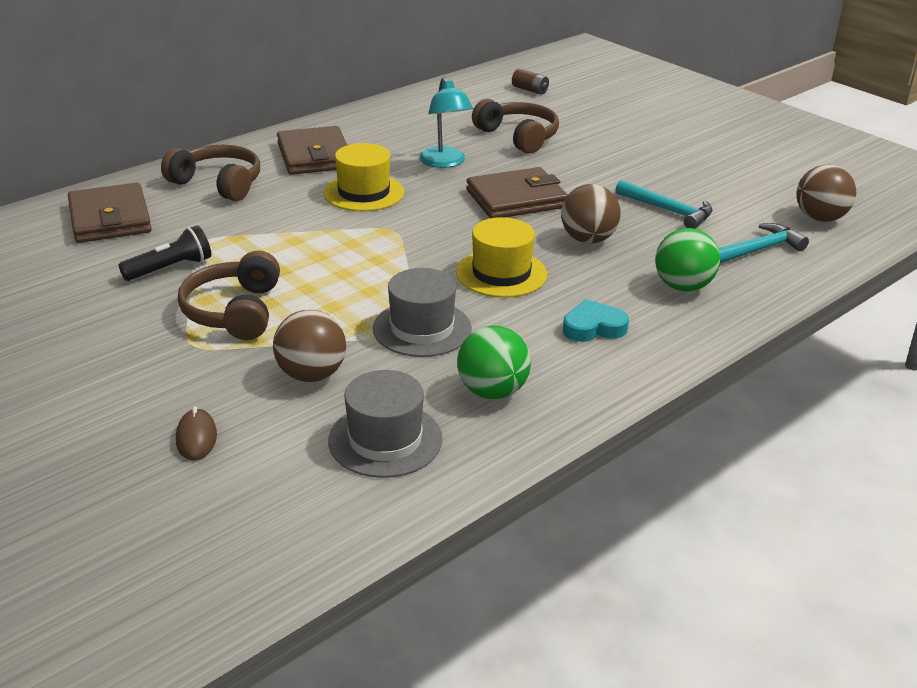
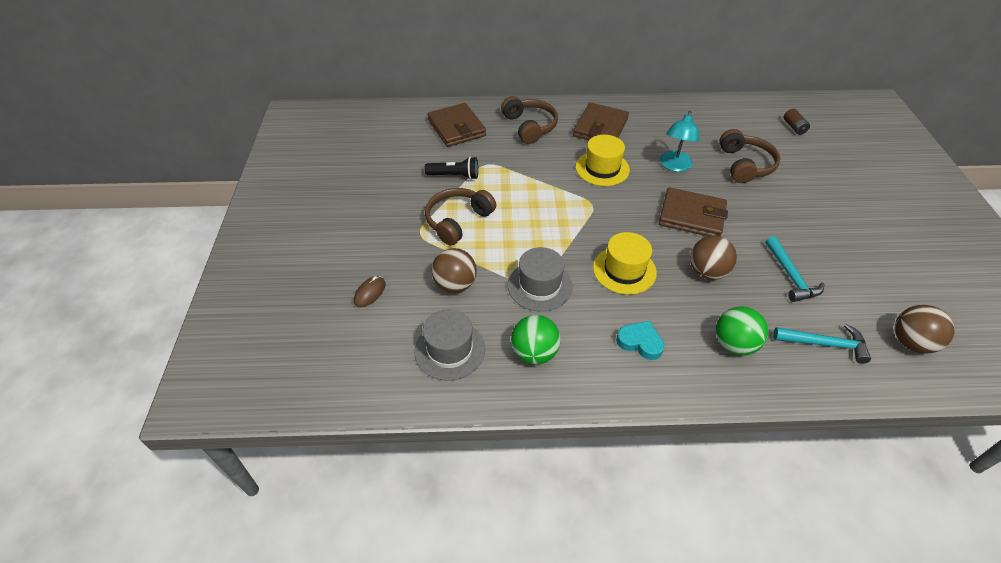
camera: 40 degrees right, 15 degrees up
(110, 218) = (456, 128): brown wallet -> brown wallet turned 45 degrees counterclockwise

